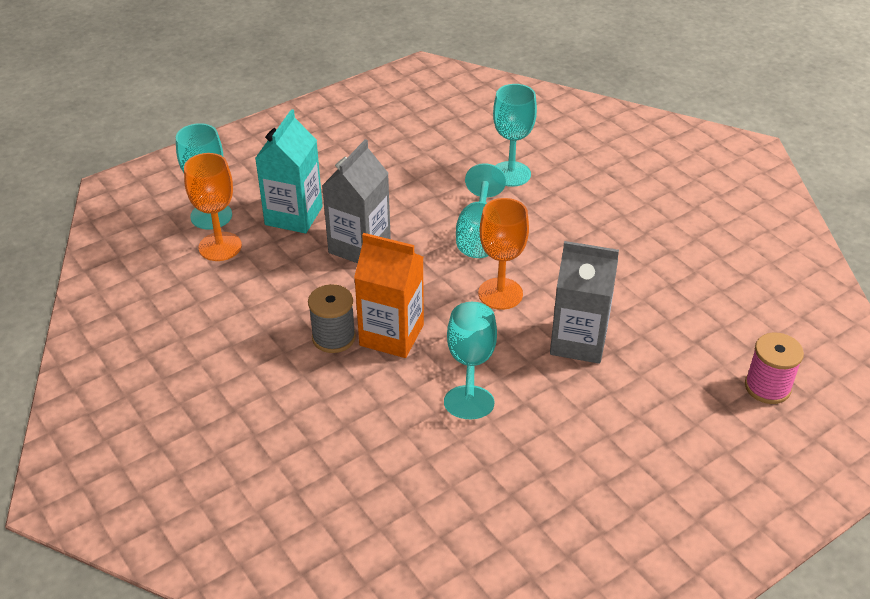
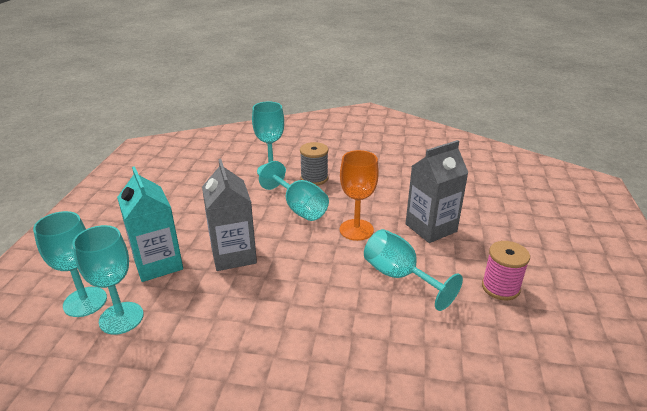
camera: 45 degrees left, 10 degrees down
(220, 246) = (121, 318): orange goblet -> turquoise goblet
(334, 337) = (296, 320): grey spool -> grey spool (314, 178)
(391, 335) = (330, 292): orange carton -> none
(767, 387) = (532, 195): pink spool -> pink spool (500, 287)

